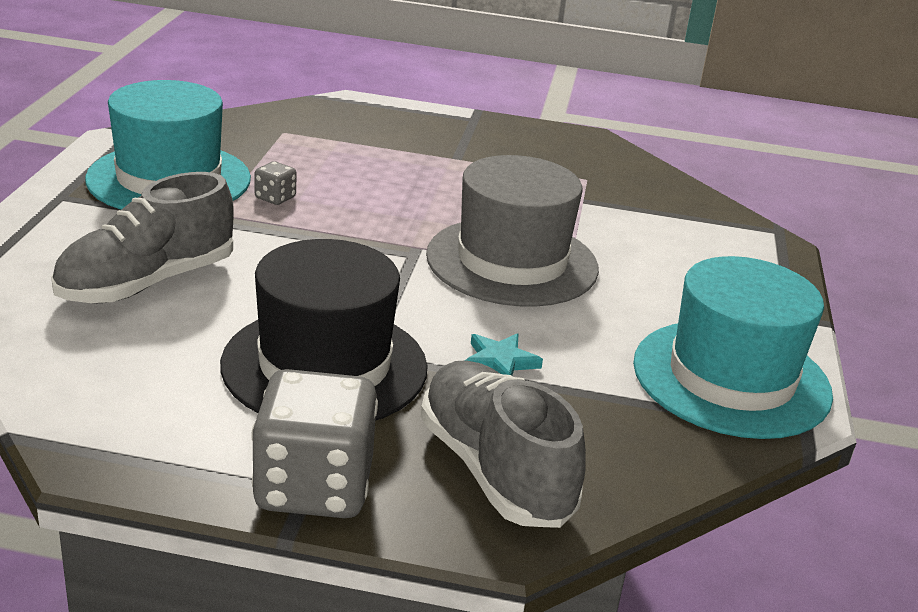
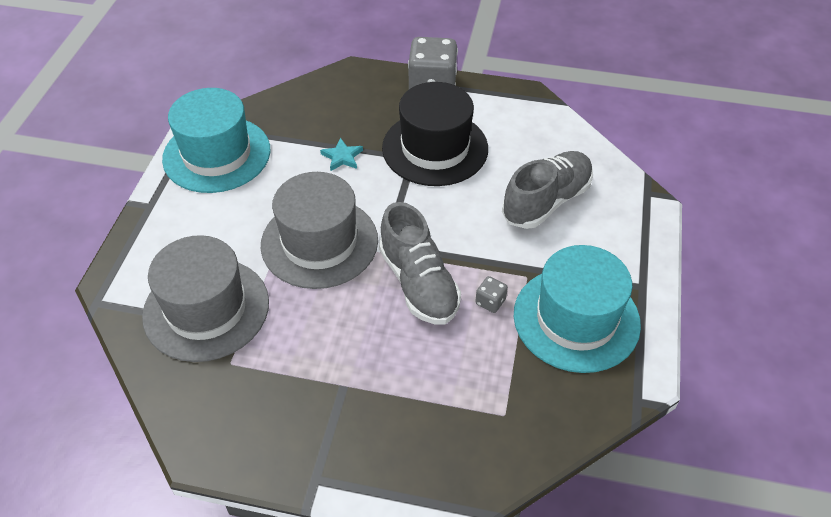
camera: 175 degrees left, 20 degrees up
(495, 470) = (354, 97): grey shoe -> grey shoe (418, 283)
(638, 216) = (206, 309): none -> grey hat

